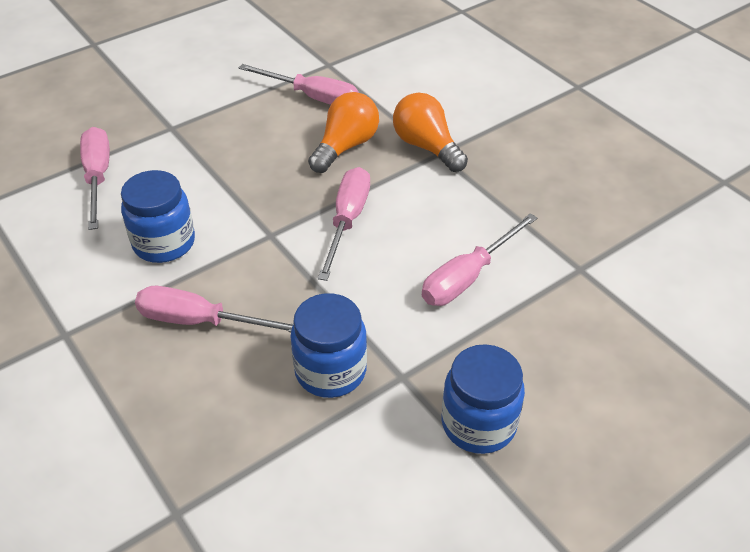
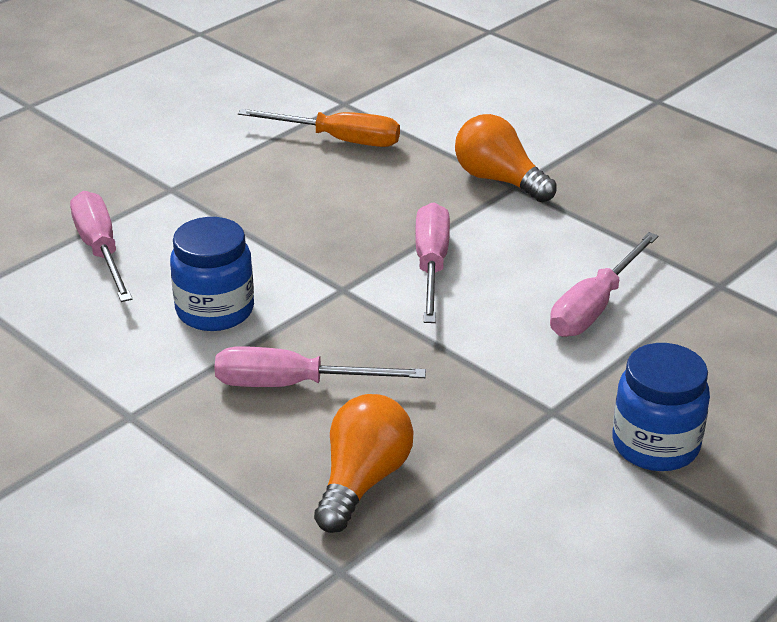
camera: 10 degrees left, 10 degrees down
(312, 97) = (338, 140): pink screwdriver -> orange screwdriver
(330, 371) = (468, 415): blue jar -> none
(345, 146) = (400, 189): orange light bulb -> orange light bulb (362, 481)

